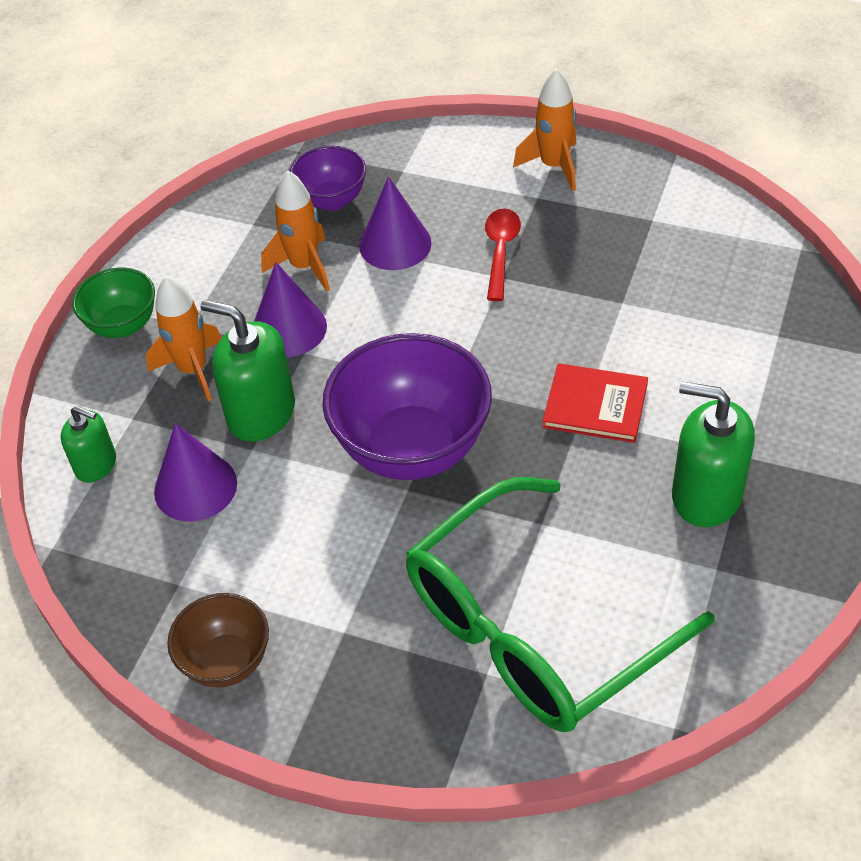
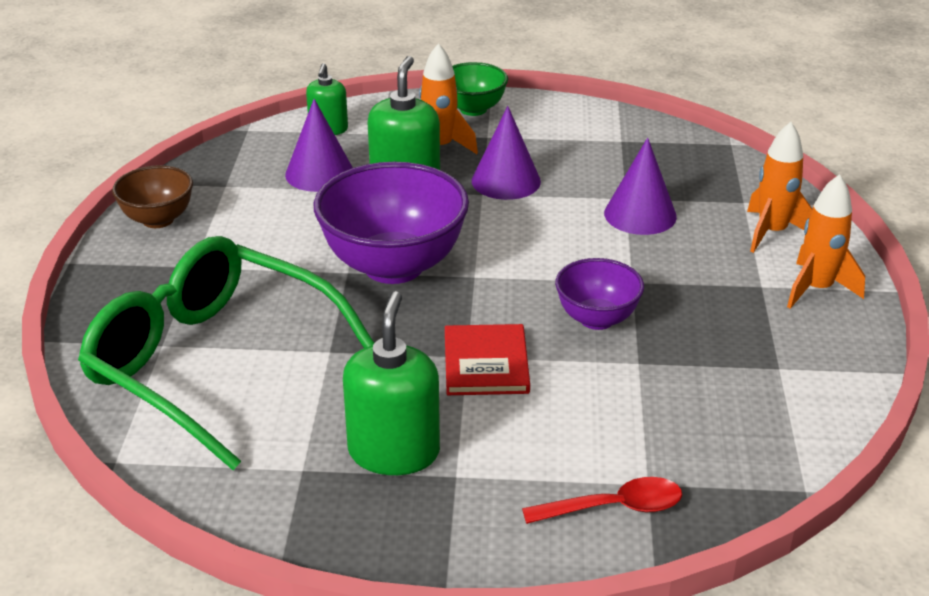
camera: 70 degrees right, 15 degrees down
(304, 266) = (584, 174): orange rocket -> orange rocket (772, 233)
(332, 200) = (677, 172): purple bowl -> purple bowl (597, 319)
(500, 251) = (667, 275): red spoon -> red spoon (614, 508)

